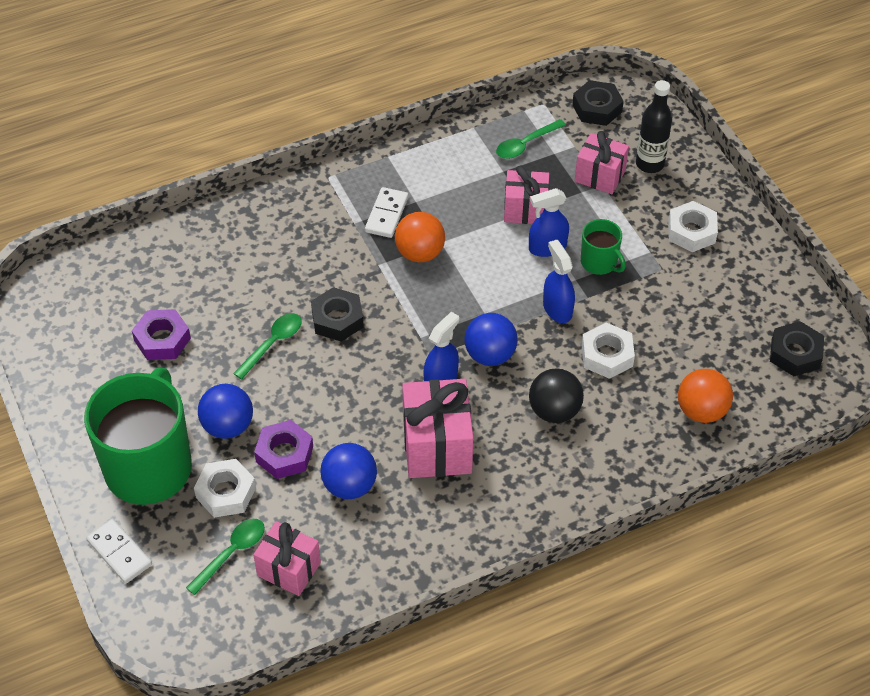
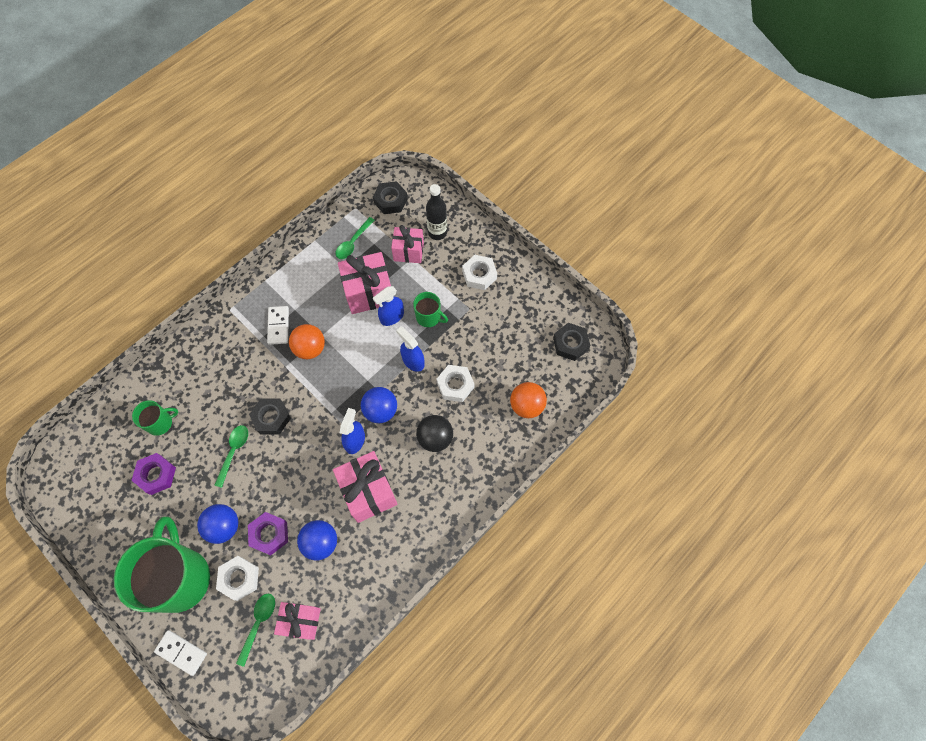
camera: 20 degrees left, 15 degrees up
(189, 281) = (160, 423): none -> green mug
(525, 210) = (369, 292): pink gift -> pink gift, size x1.54

